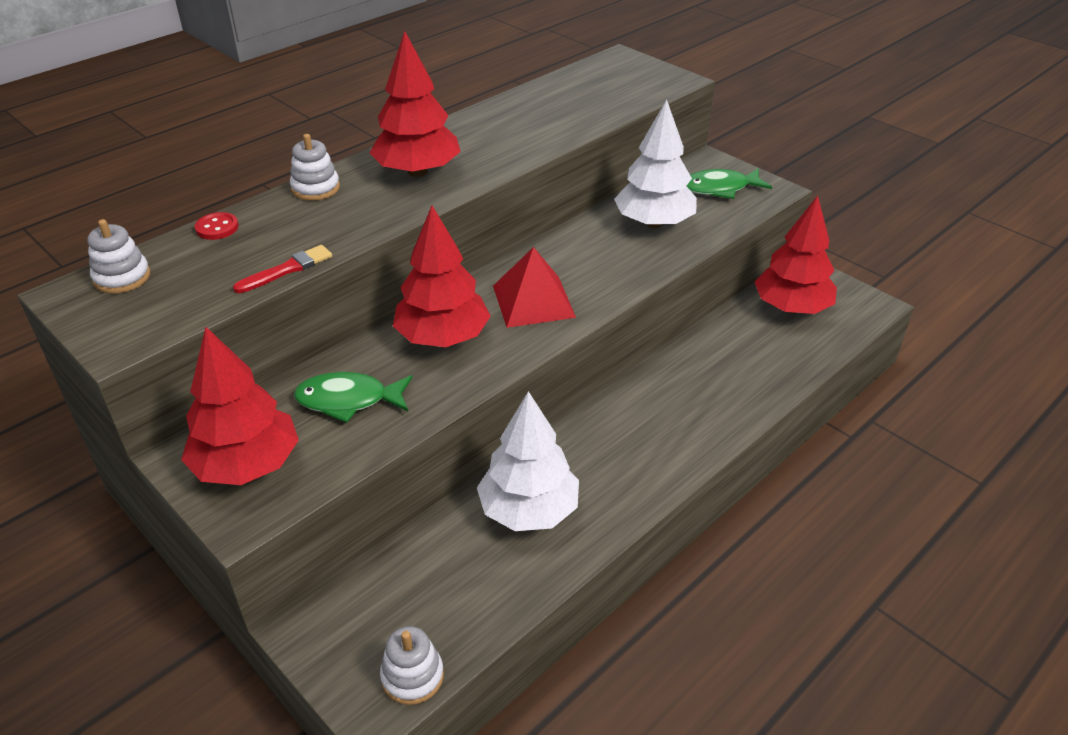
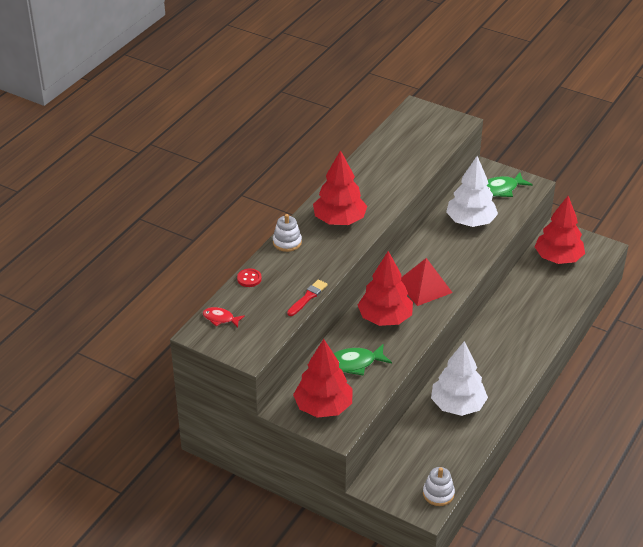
camera: 15 degrees left, 0 degrees up
(122, 277) = (220, 318): white stacking toy -> red fish

